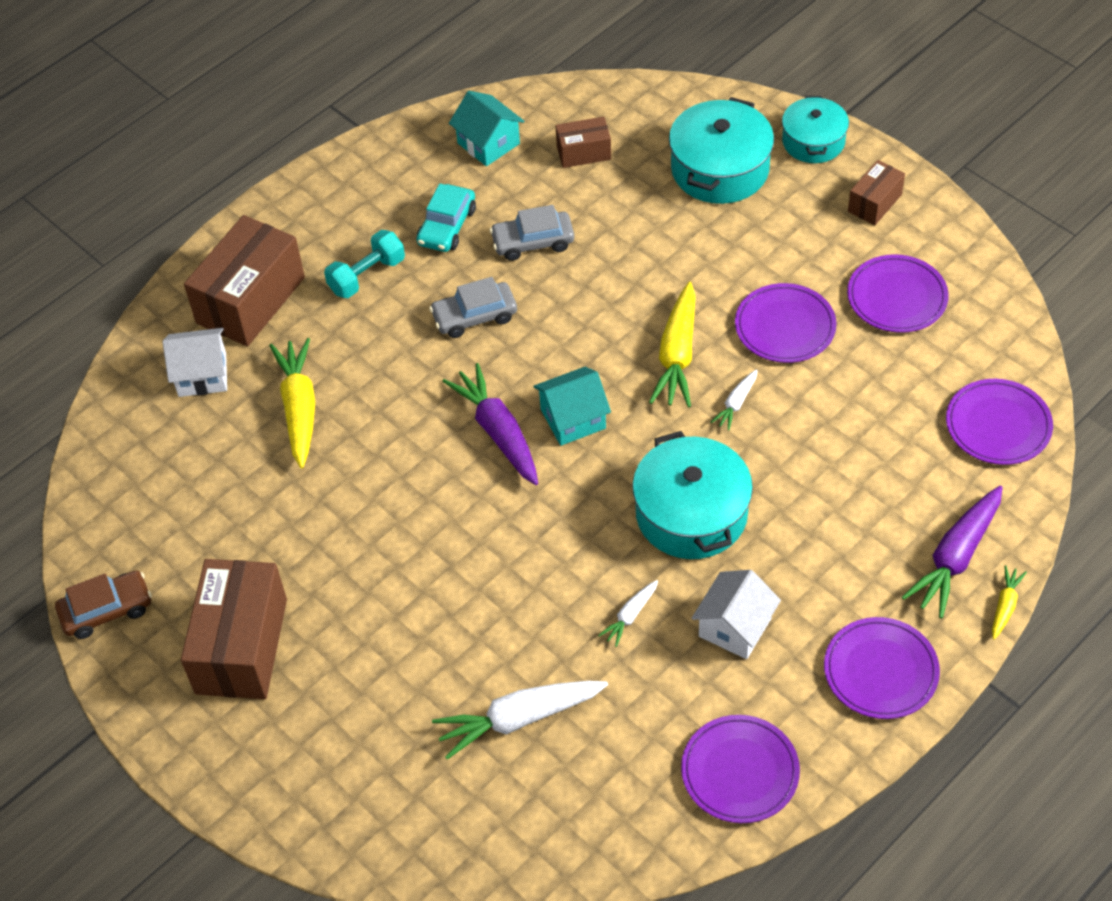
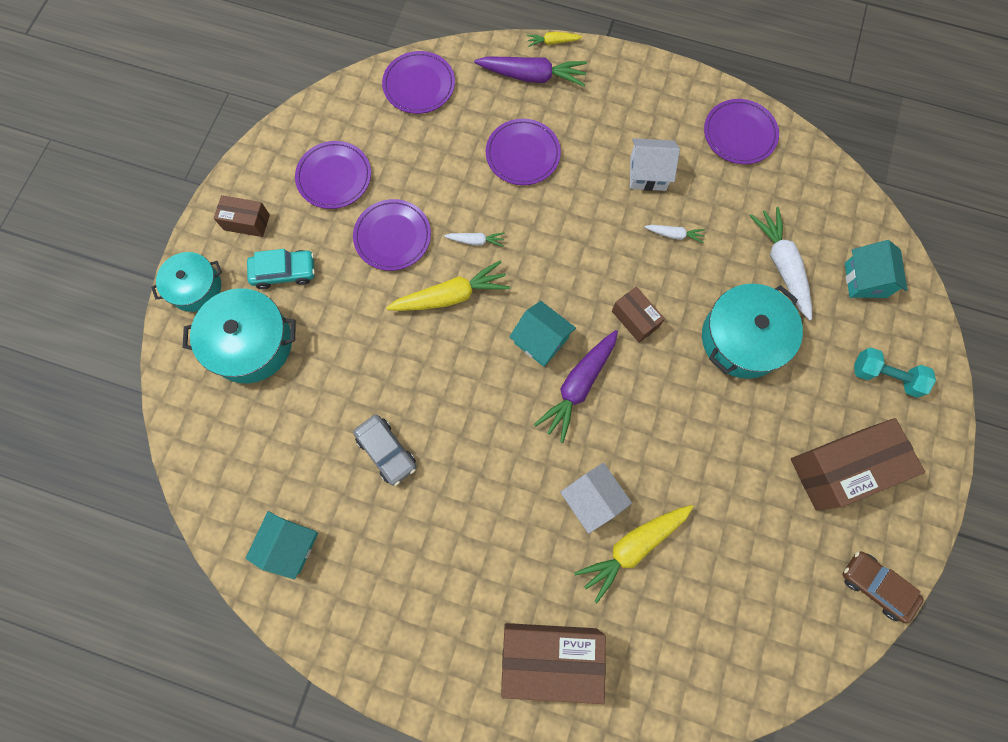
camera: 120 degrees left, 20 degrees up
(202, 375) = (642, 650): white house -> white house (592, 499)
(367, 276) = (479, 569): turquoise dumbbell -> turquoise dumbbell (885, 376)
(441, 810) = (865, 280): none -> turquoise house
(447, 226) = (399, 530): turquoise car -> turquoise car (284, 272)
(474, 316) = (481, 458): grey car -> none
(519, 719) = (782, 265): white carrot -> white carrot turned 150 degrees counterclockwise
(583, 152) = (271, 458): brown box -> brown box (635, 319)
(691, 513) = (579, 231): turquoise pot -> turquoise pot (742, 339)
(880, 671) = (632, 88): purple plate -> purple plate (523, 154)

